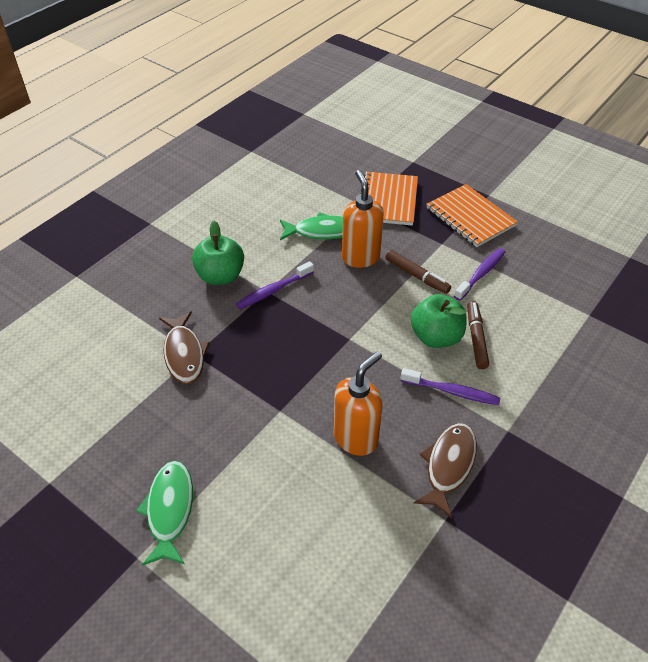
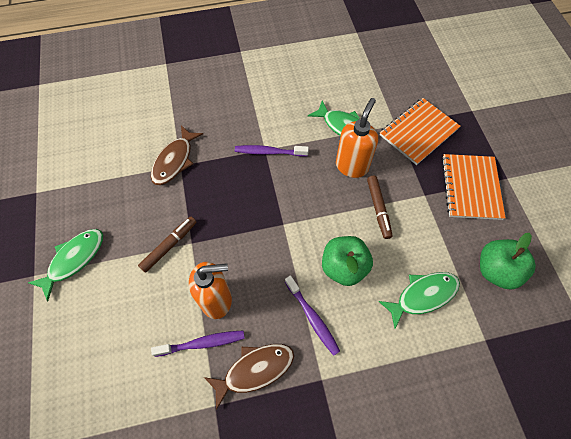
camera: 40 degrees right, 15 degrees up
(220, 276) = (246, 119): green apple -> green apple (496, 270)
(476, 338) = (372, 290): brown marker -> brown marker (169, 246)
(481, 274) = (430, 241): purple toothbrush -> purple toothbrush (202, 343)
(516, 315) = (423, 296): none -> green fish

